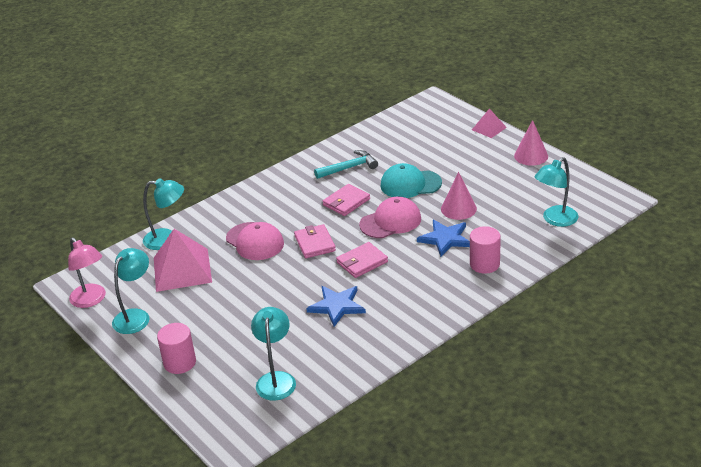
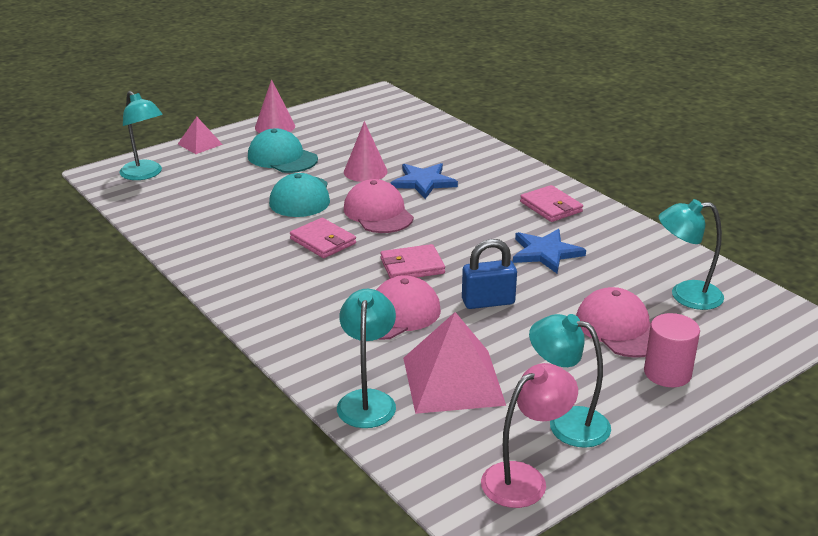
camera: 90 degrees left, 5 degrees down
(234, 342) = (619, 328): none -> pink cap
(269, 280) = (488, 302): none -> blue padlock
(349, 168) = (239, 237): turquoise hammer -> none
(362, 262) = (459, 234): pink wallet -> pink wallet (551, 207)
(474, 167) = (282, 158): none -> turquoise cap
(484, 264) = (475, 164): pink cylinder -> none
(555, 220) = (404, 125): turquoise lamp -> turquoise lamp (145, 174)

